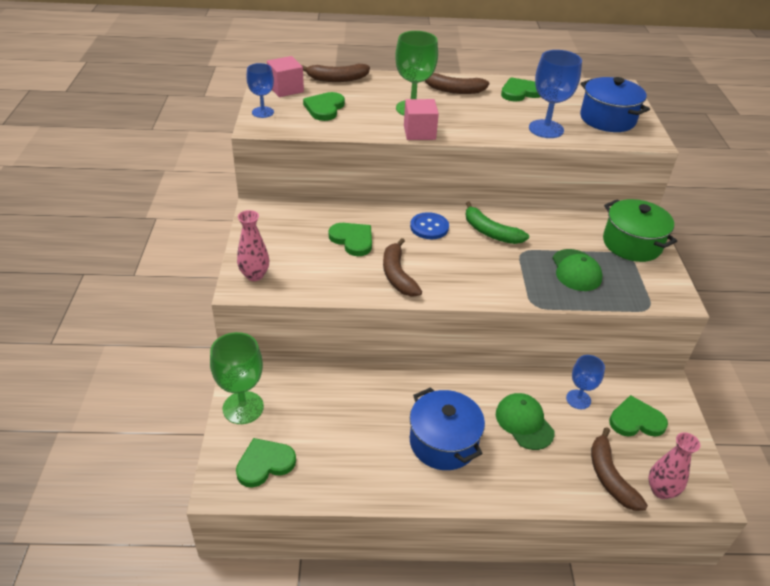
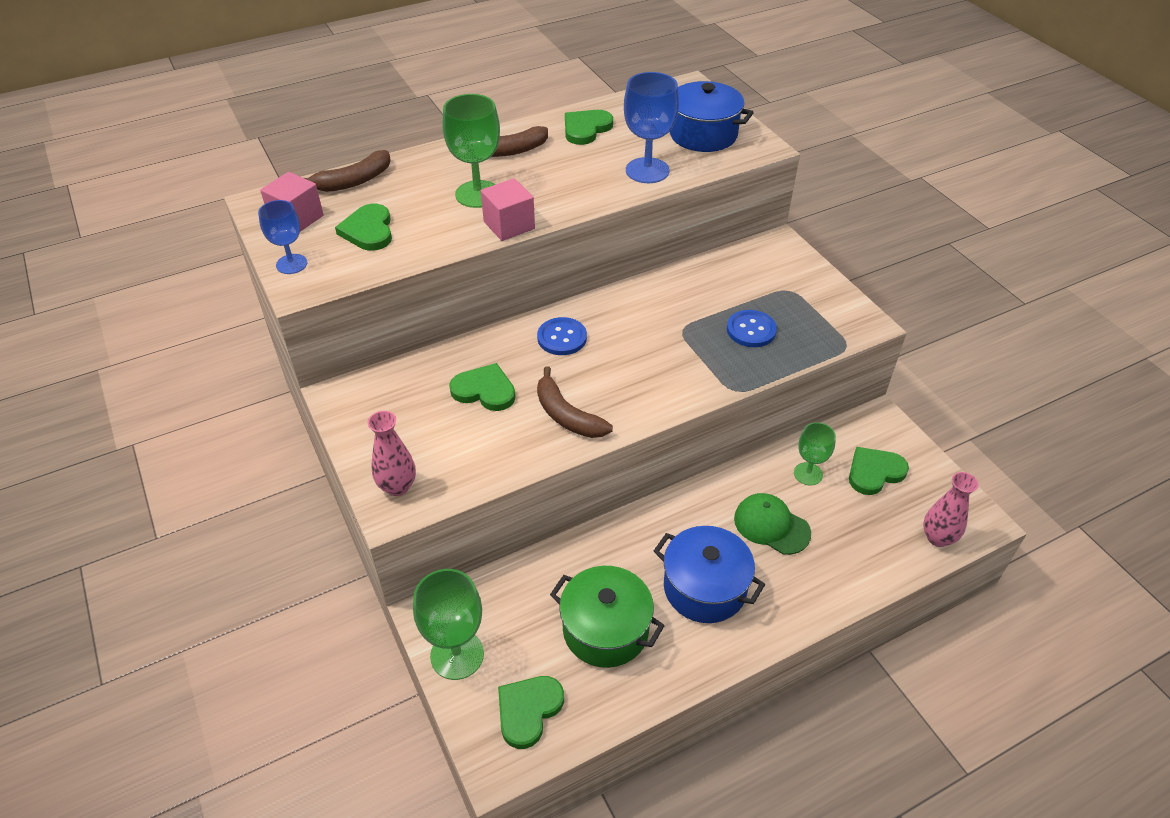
camera: 25 degrees left, 5 degrees up
(490, 232) = (633, 318): green banana -> none
(576, 270) = (751, 330): green cap -> blue button
(578, 399) = (808, 474): blue goblet -> green goblet
(610, 477) = (885, 546): brown banana -> none
(632, 244) = (786, 275): green pot -> green pot (605, 630)

